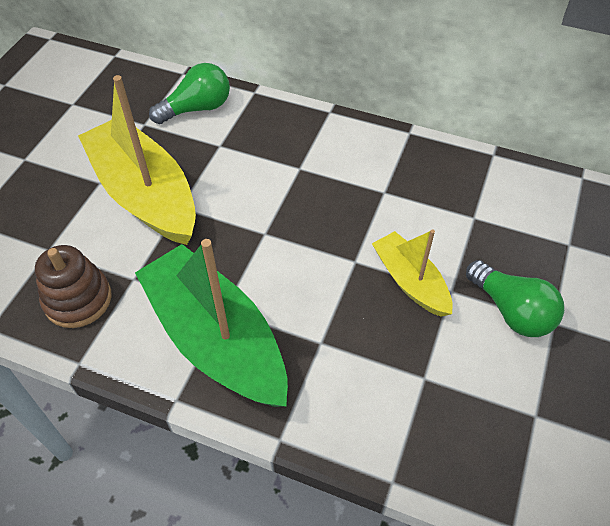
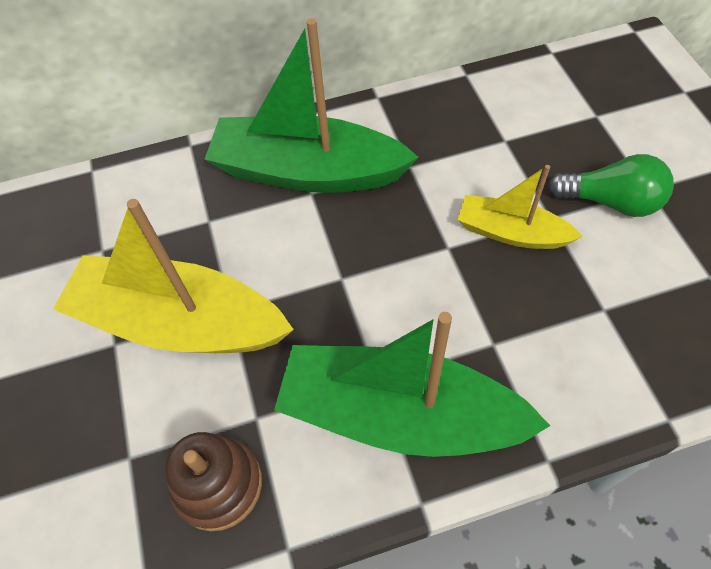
camera: 35 degrees left, 5 degrees up
(197, 108) = (146, 197): green light bulb -> none
(311, 153) = (308, 172): none -> green boat

